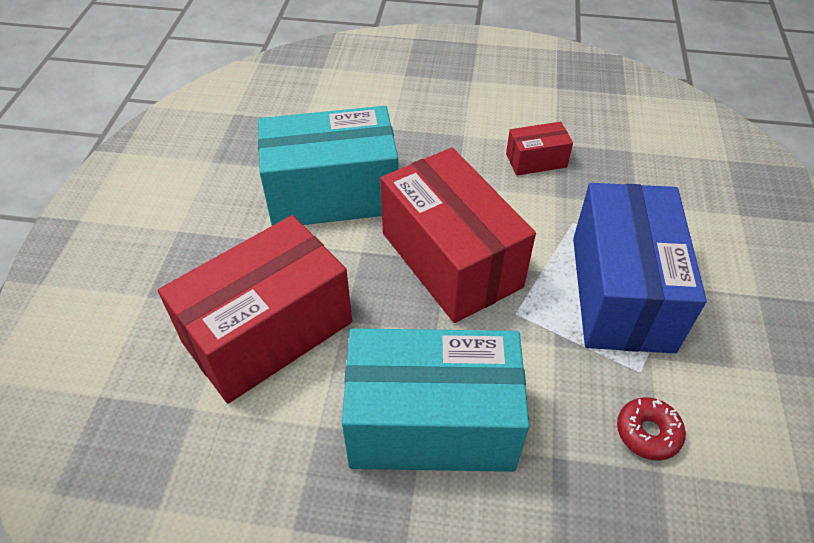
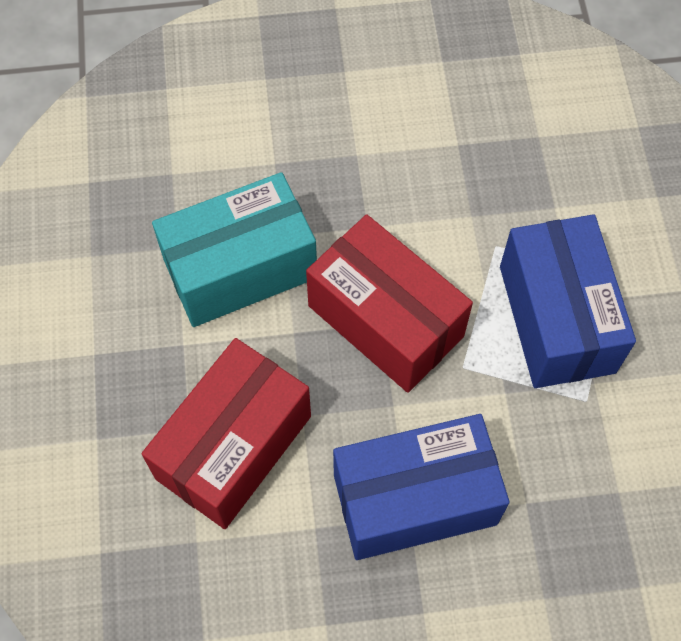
camera: 15 degrees left, 15 degrees up
(432, 423) = (415, 499): turquoise box -> blue box
(536, 160) = (442, 173): red box -> none
(648, 433) = (602, 459): red donut -> none

